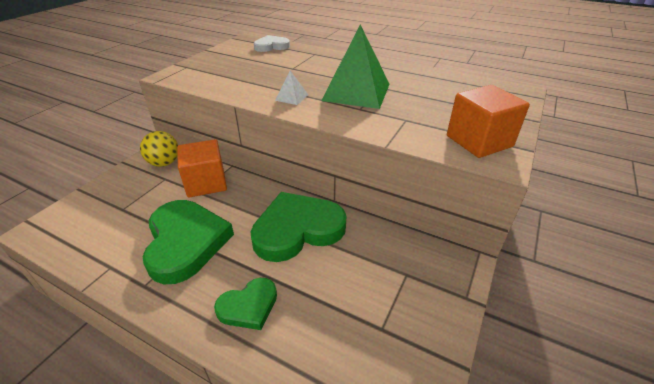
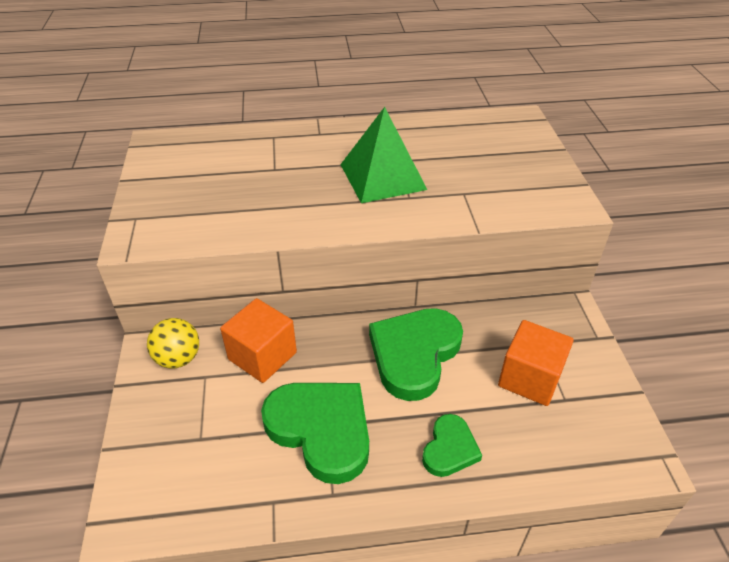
camera: 35 degrees left, 5 degrees up
(271, 46) = (205, 143): white heart -> none
(291, 97) = (326, 211): white pyramid -> none
(479, 141) = (543, 192): orange cube -> orange cube (530, 378)

